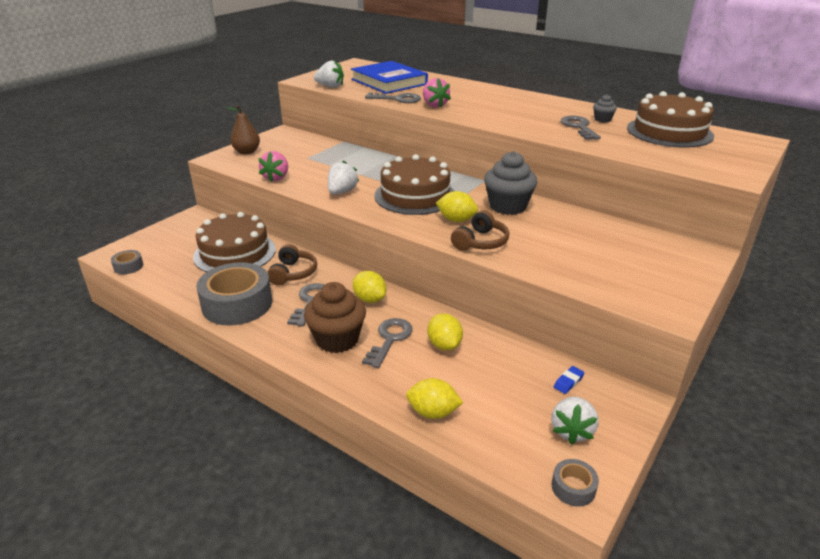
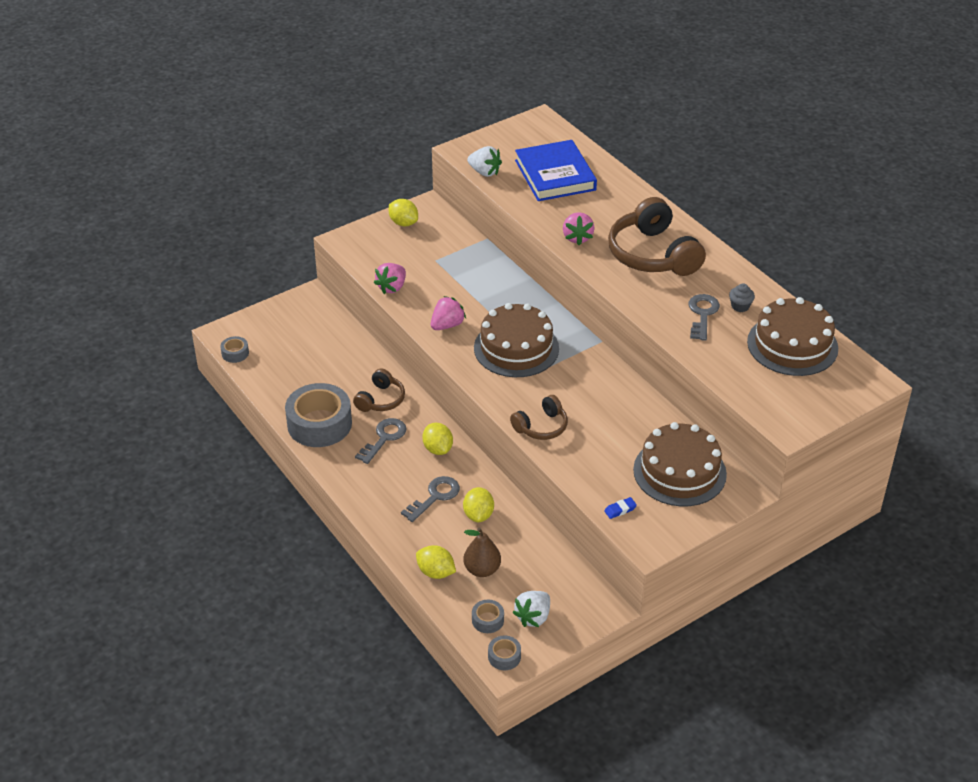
camera: 20 degrees right, 10 degrees up
(235, 253) = (335, 359): brown cake -> brown cake (679, 472)
(247, 152) = (377, 235): brown pear -> brown pear (482, 569)
(337, 339) = (391, 485): brown cupcake -> none
(342, 192) = (447, 325): white strawberry -> pink strawberry
(398, 99) = (544, 216): grey key -> none
(456, 220) = (536, 392): yellow lemon -> yellow lemon (403, 223)
(504, 105) = (653, 254): none -> brown headphones
(508, 206) = (598, 386): grey cupcake -> none
(524, 449) = (487, 620): none -> grey tape
(568, 382) = (560, 577): blue eraser -> blue eraser (620, 510)

